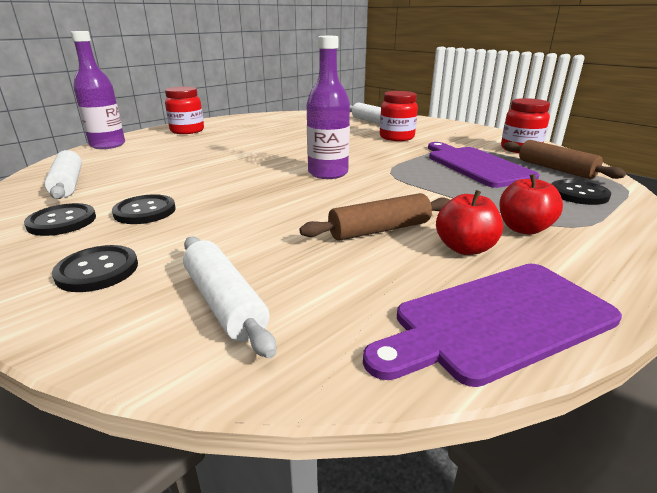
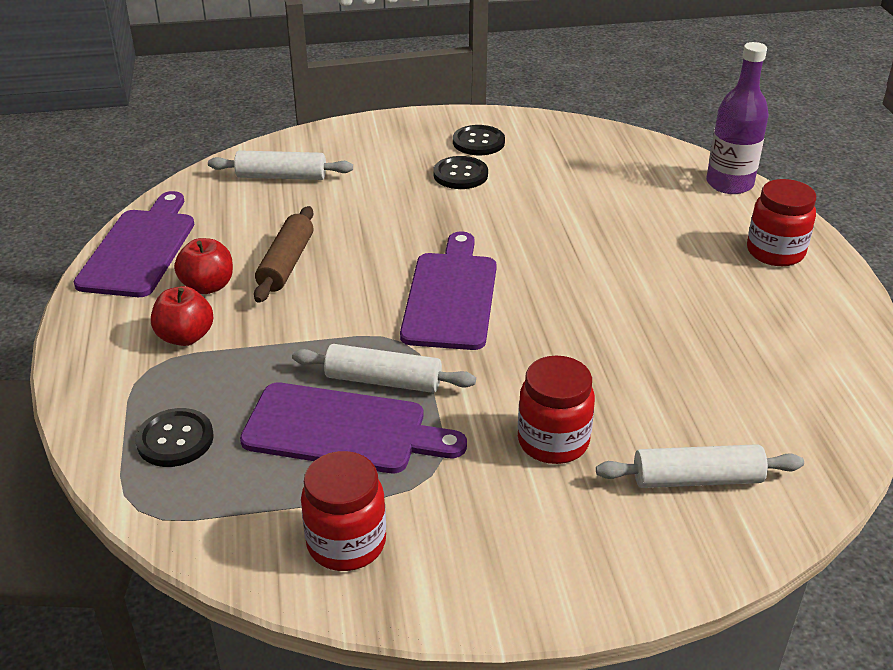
camera: 125 degrees right, 10 degrees up
(68, 184) = (579, 150): white rolling pin -> white rolling pin (383, 381)
(97, 270) = (375, 147): black button -> none
(328, 173) = (451, 296): purple bottle -> purple cutting board
(555, 169) = (243, 497): brown rolling pin -> none

